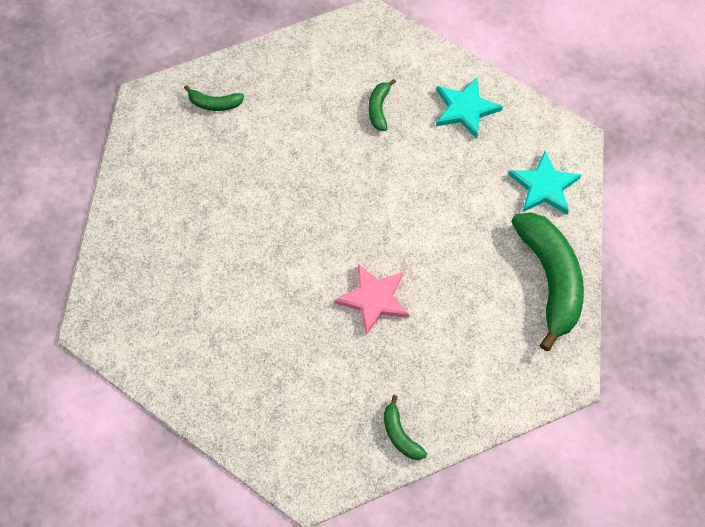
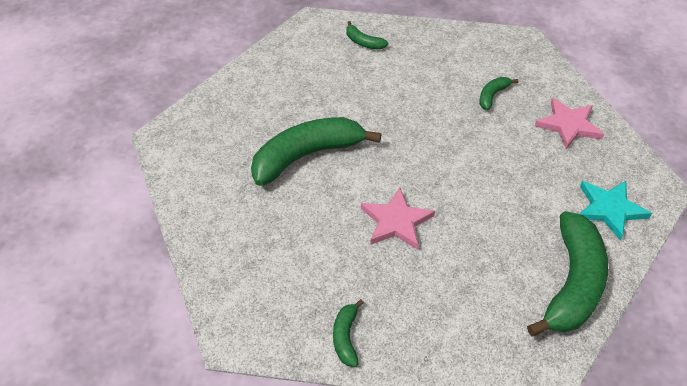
camera: 30 degrees right, 15 degrees down
(248, 273) = (306, 156): none -> green banana
(465, 109) = (568, 125): turquoise star -> pink star

